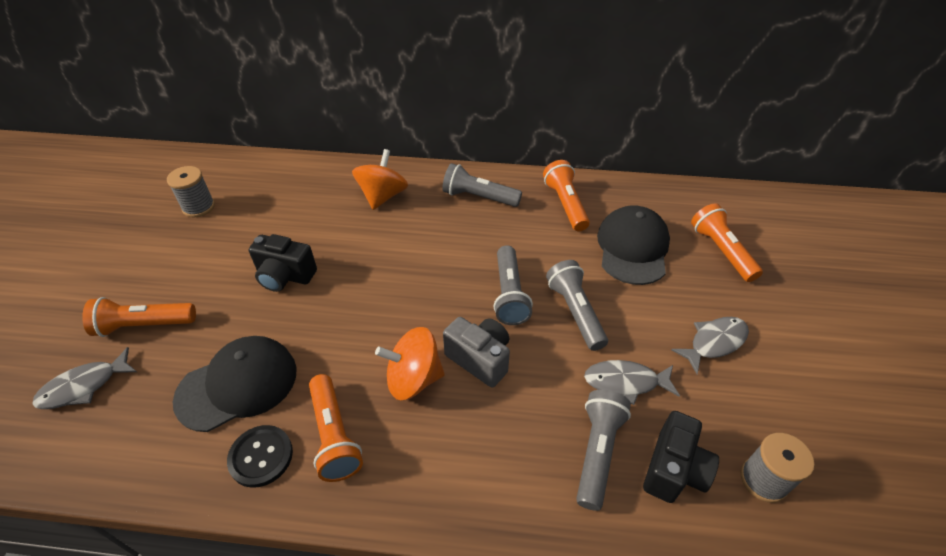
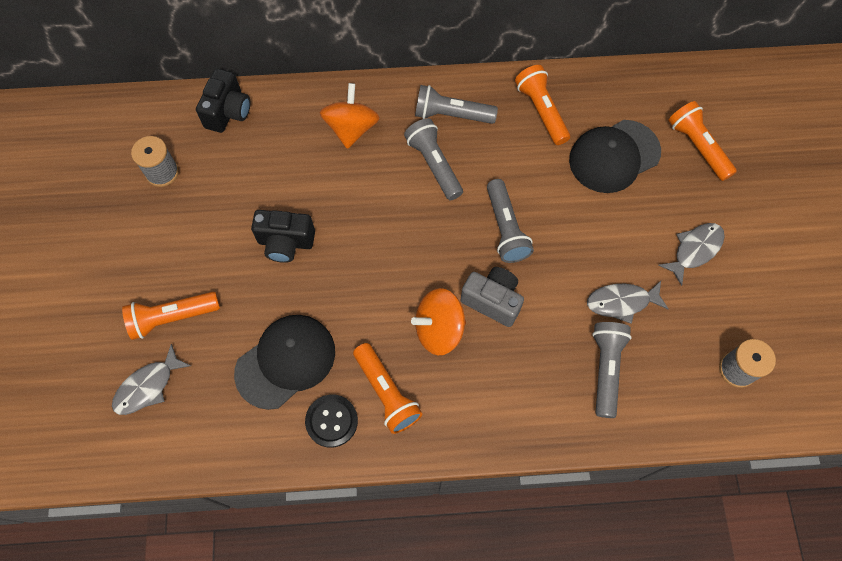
camera: 10 degrees left, 20 degrees up
(575, 312) = (569, 238): grey flashlight -> grey flashlight (434, 165)
(632, 248) = (614, 156): black cap -> black cap turned 120 degrees counterclockwise
(674, 469) = (667, 373): black camera -> black camera (228, 112)

